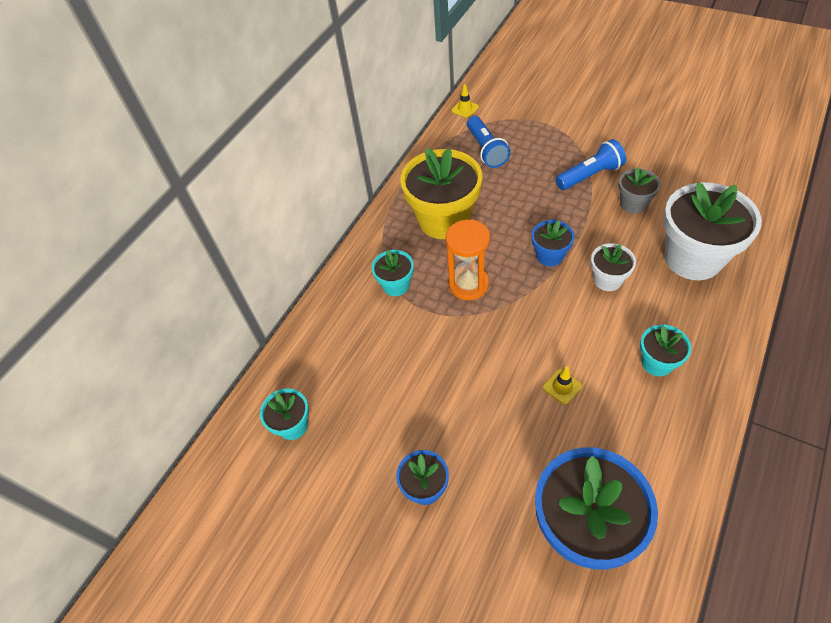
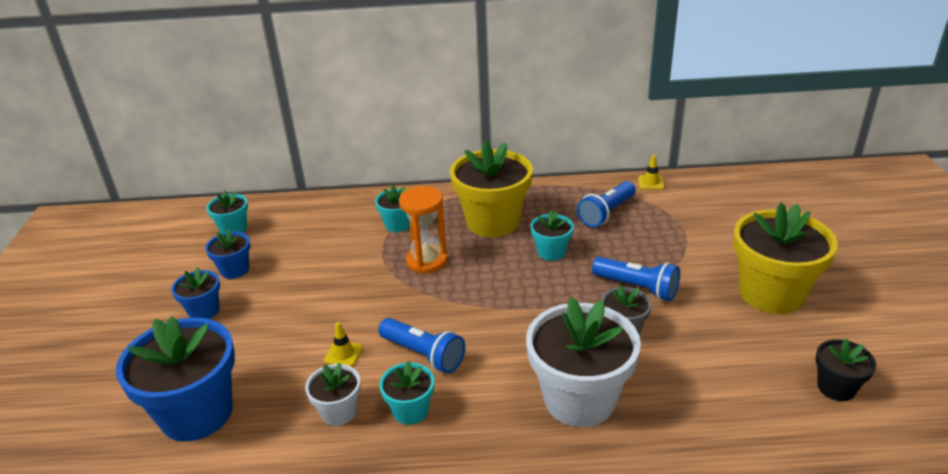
camera: 55 degrees right, 20 degrees down
(513, 202) = (551, 252): none -> turquoise flower pot
(549, 256) = (499, 296): blue flower pot -> blue flower pot (235, 270)
(594, 331) = (423, 355): none -> blue flashlight
(607, 280) = (497, 344): white flower pot -> white flower pot (339, 412)
(637, 117) = (771, 293): none -> yellow flower pot
(740, 136) = (836, 387): none -> black flower pot

